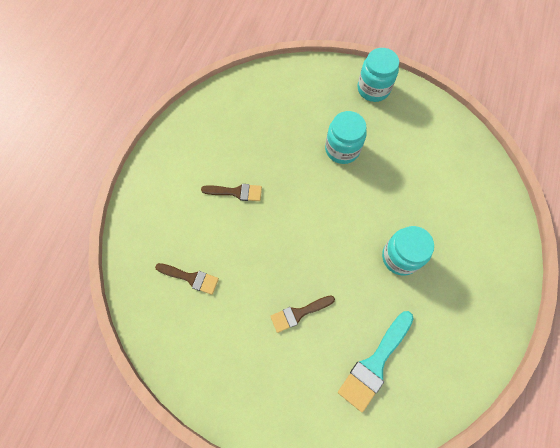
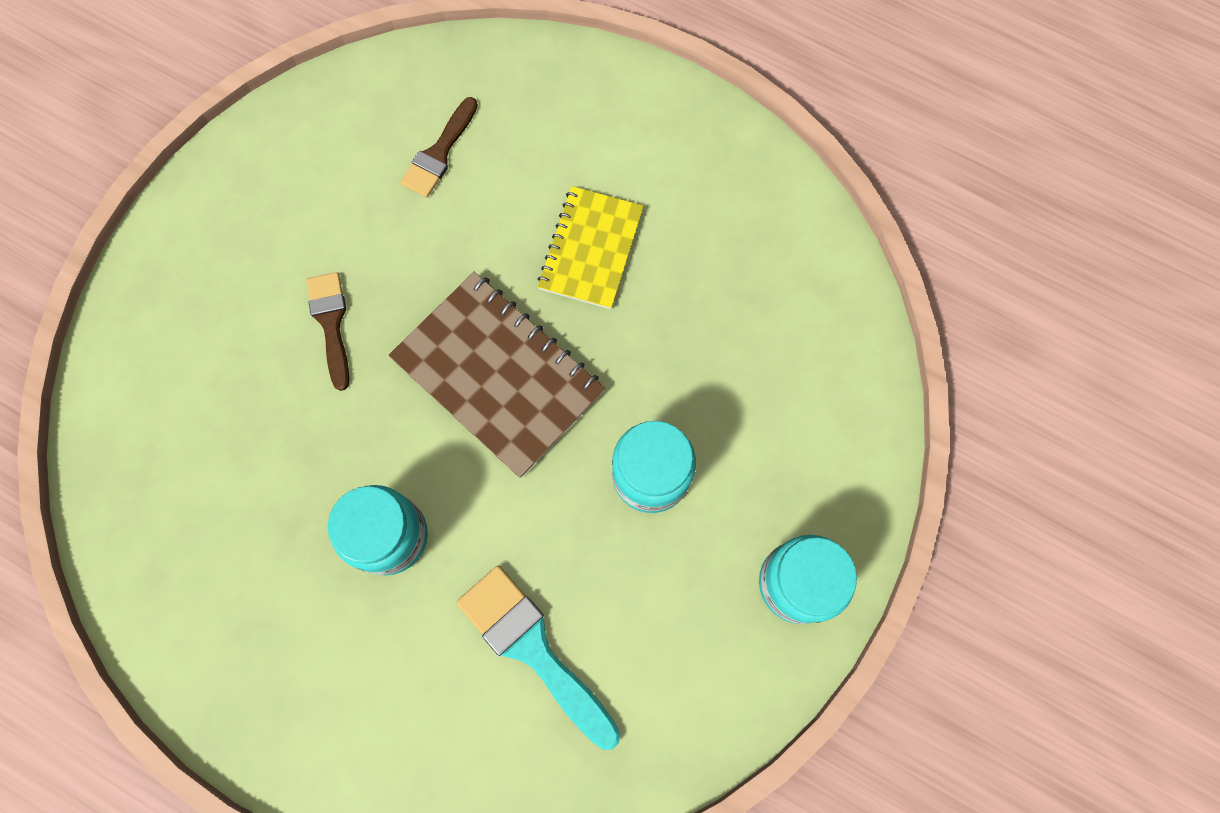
camera: 100 degrees right, 5 degrees up
(236, 192) = (591, 249): brown brush -> yellow notebook
(309, 223) = (498, 375): none -> brown notebook
(375, 363) = (210, 436): turquoise brush -> turquoise brush (534, 649)

